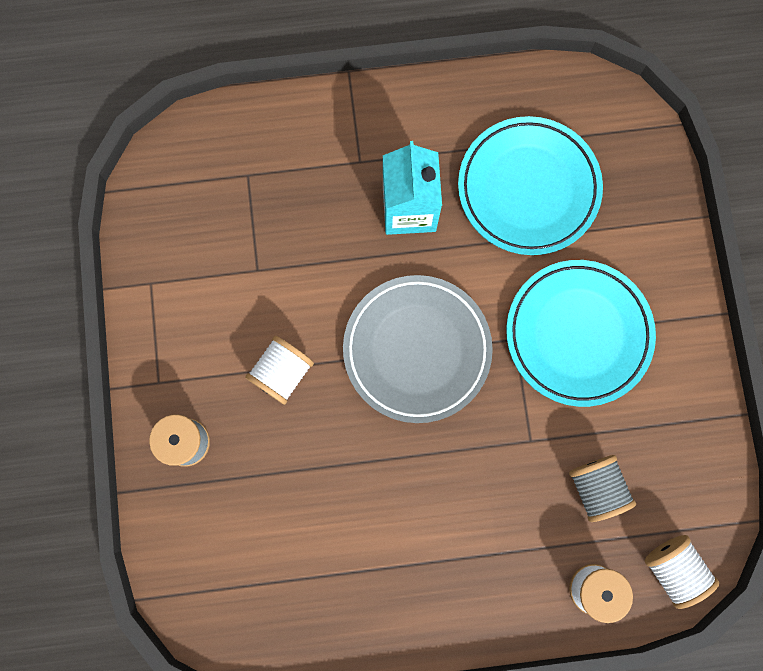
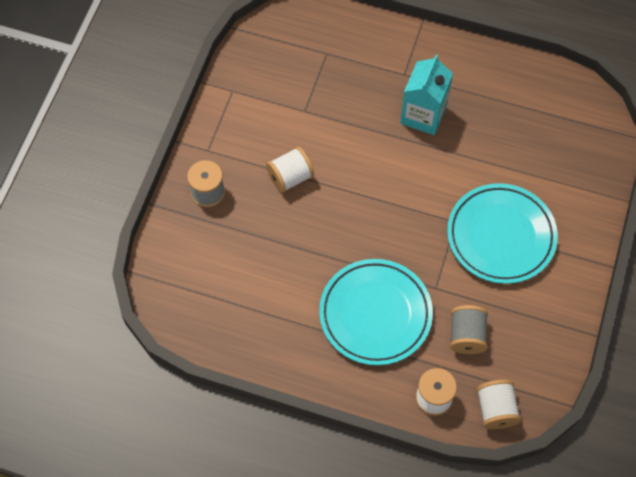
camera: 25 degrees right, 15 degrees down
(417, 350) = (386, 200): grey plate -> none
(528, 189) = (510, 134): turquoise plate -> turquoise plate (375, 314)

